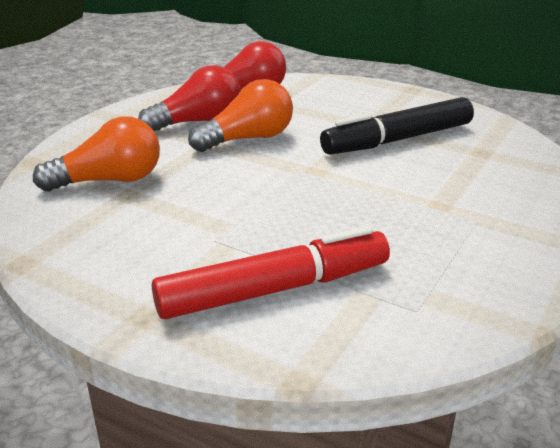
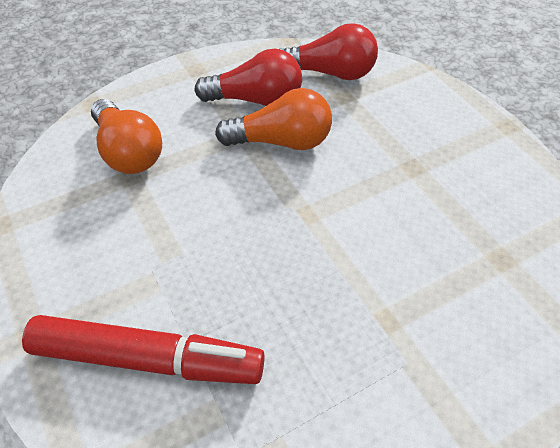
camera: 30 degrees right, 20 degrees up
(109, 181) = (128, 152): orange light bulb -> orange light bulb turned 45 degrees clockwise
(398, 140) = (425, 202): black marker -> none

